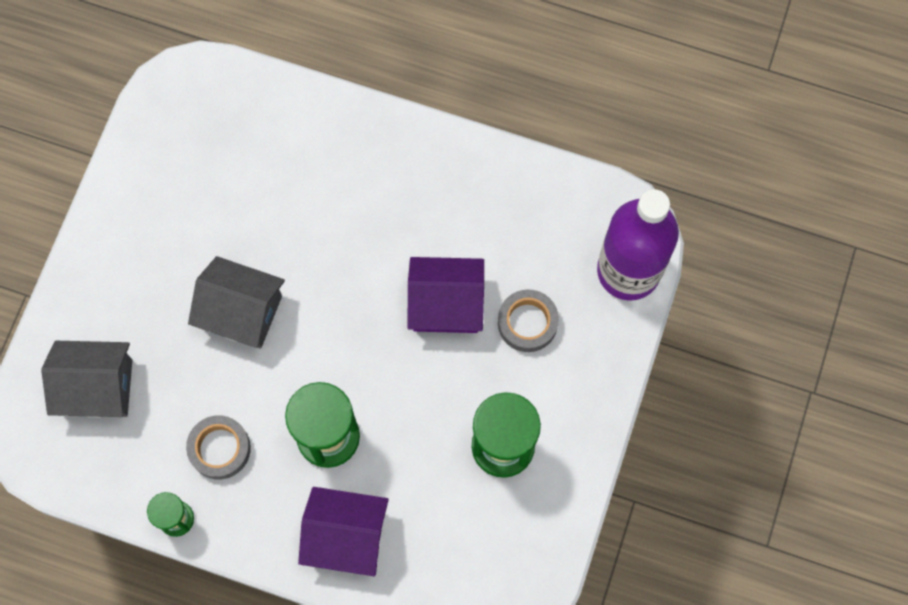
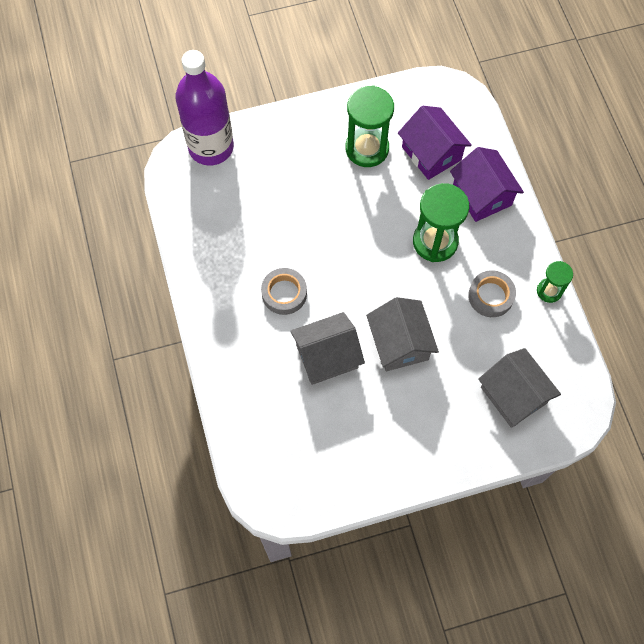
camera: 125 degrees left, 5 degrees down
(284, 228) = (327, 356): none -> grey house
(446, 304) = (305, 230): purple house -> purple house (431, 153)
(527, 323) = (283, 180): grey tape -> grey tape (284, 293)

